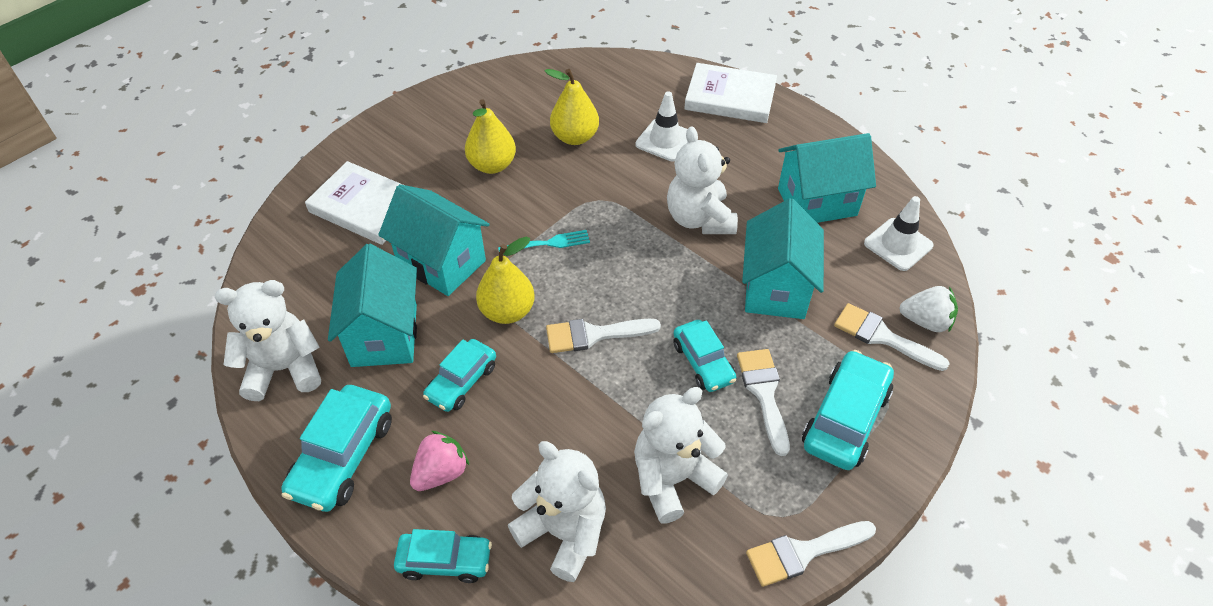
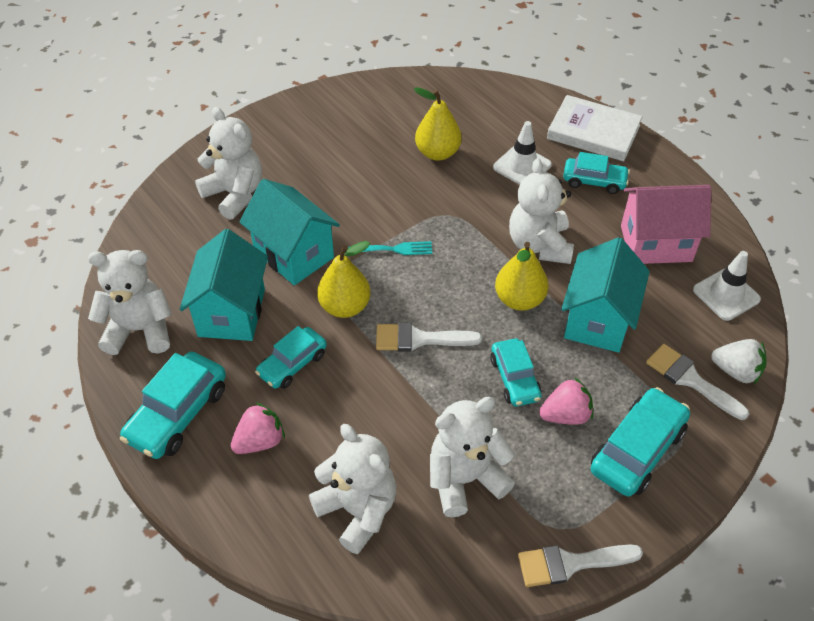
camera: 10 degrees right, 0 degrees up
(365, 207) = (235, 194): white book -> white teddy bear
(445, 561) = (249, 518): turquoise car -> turquoise car (594, 181)
(492, 165) = (356, 170): yellow pear -> yellow pear (519, 299)
(764, 393) = (565, 415): white brush -> pink strawberry
(817, 202) = (656, 243): turquoise house -> pink house

